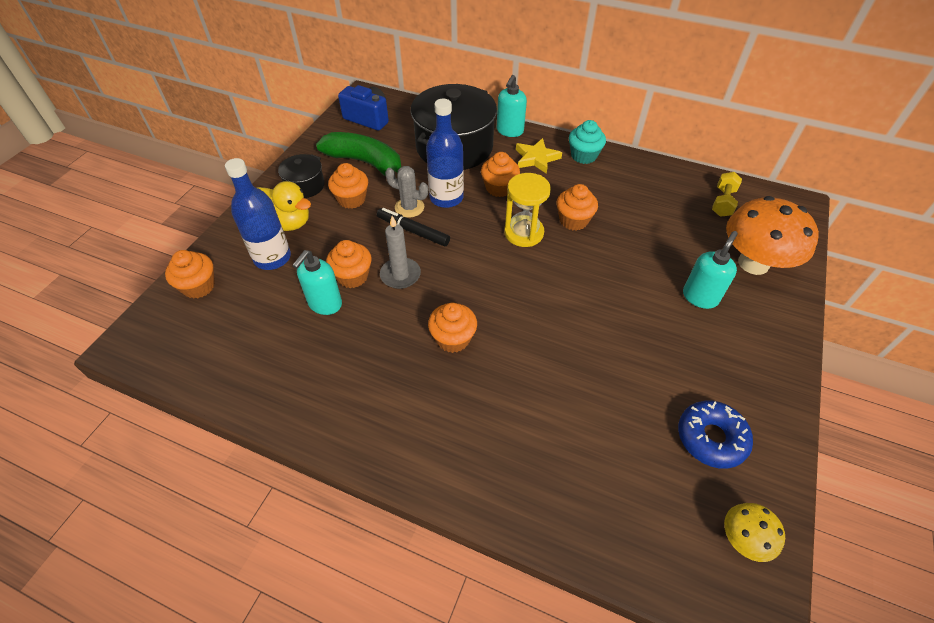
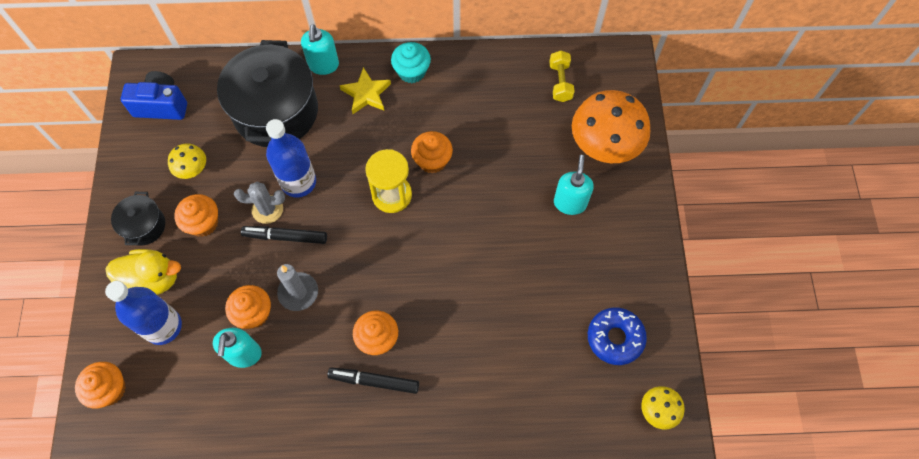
camera: 25 degrees left, 15 degrees up
(366, 163) = (192, 170): green banana -> yellow mushroom
(431, 374) = (374, 381): none -> black marker
(499, 188) = (345, 148): orange cupcake -> none

